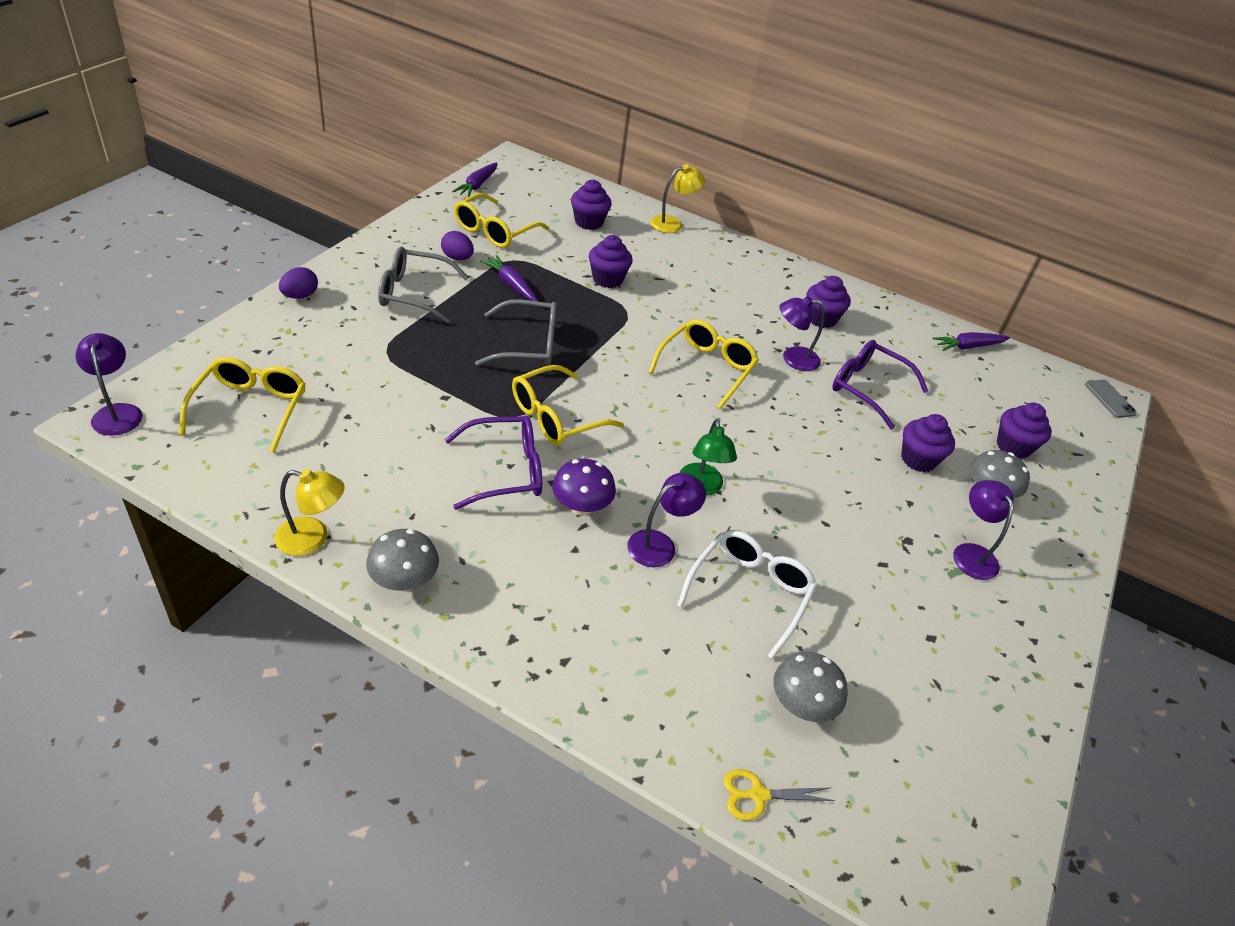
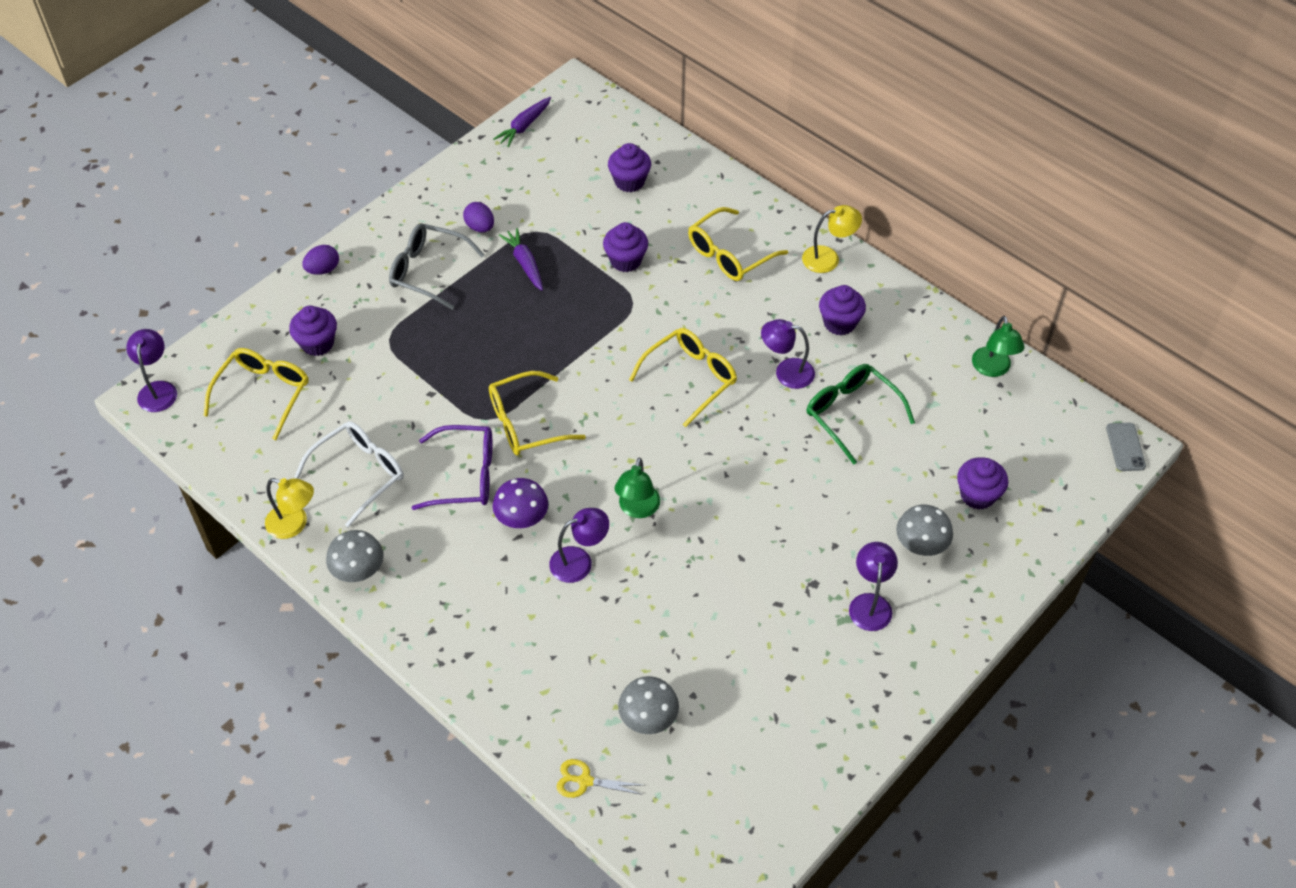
camera: 20 degrees right, 10 degrees up
(494, 231) = (526, 192): yellow glasses -> yellow glasses (729, 254)
(528, 345) = (522, 339): grey glasses -> none
(672, 223) = (722, 185): yellow lamp -> yellow lamp (828, 258)
(749, 592) = (643, 615): white glasses -> white glasses (360, 473)
(867, 388) = (851, 413): purple glasses -> green glasses
(918, 459) = (866, 500): purple cupcake -> purple cupcake (317, 343)
(968, 347) = (992, 369): purple carrot -> green lamp

